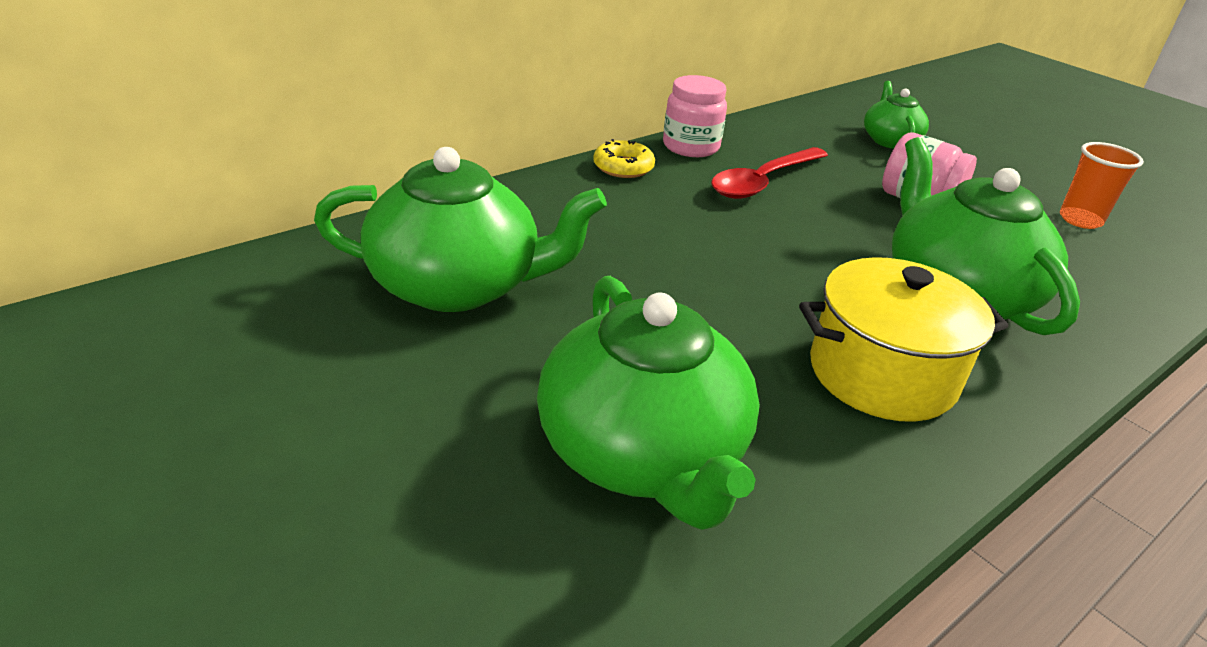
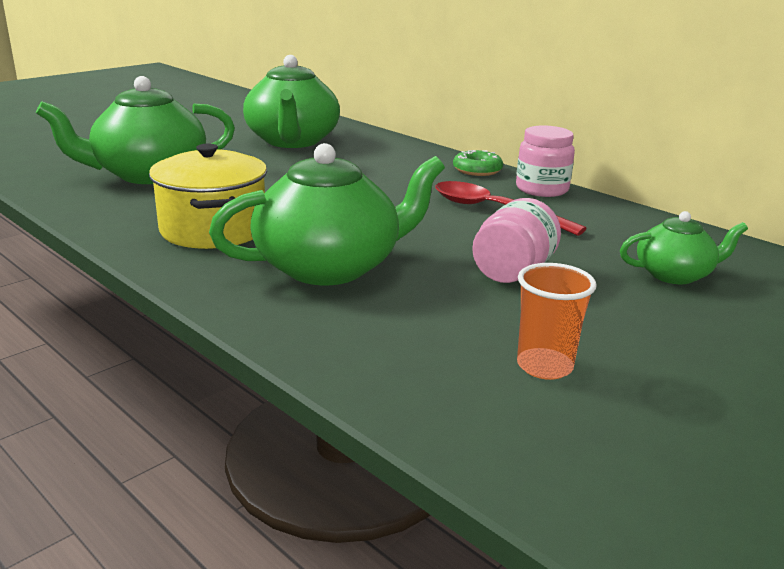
camera: 85 degrees right, 10 degrees down
(623, 167) = (477, 170): yellow donut -> green donut

